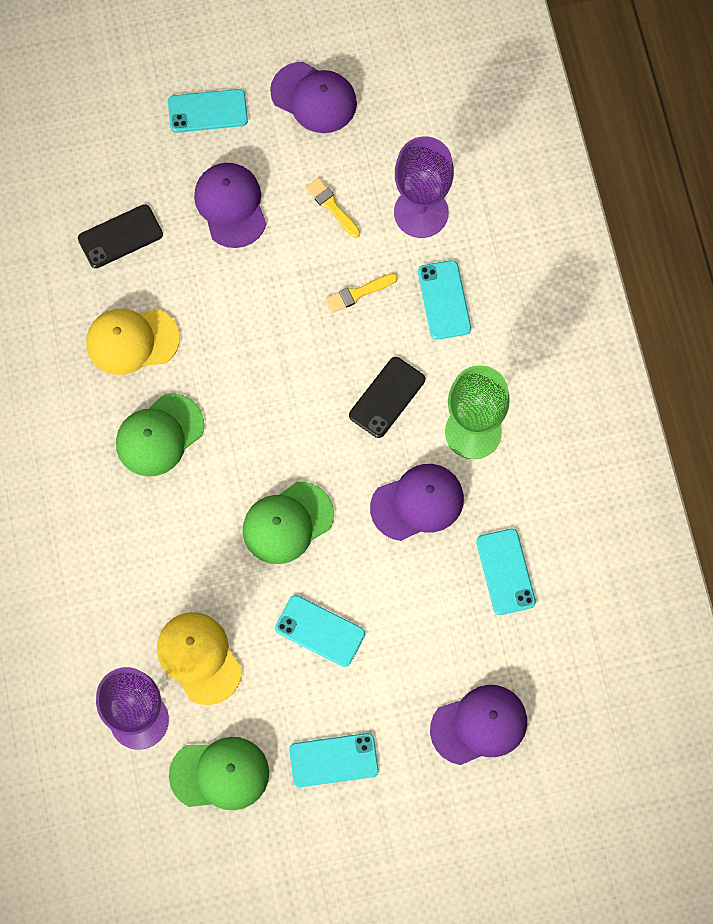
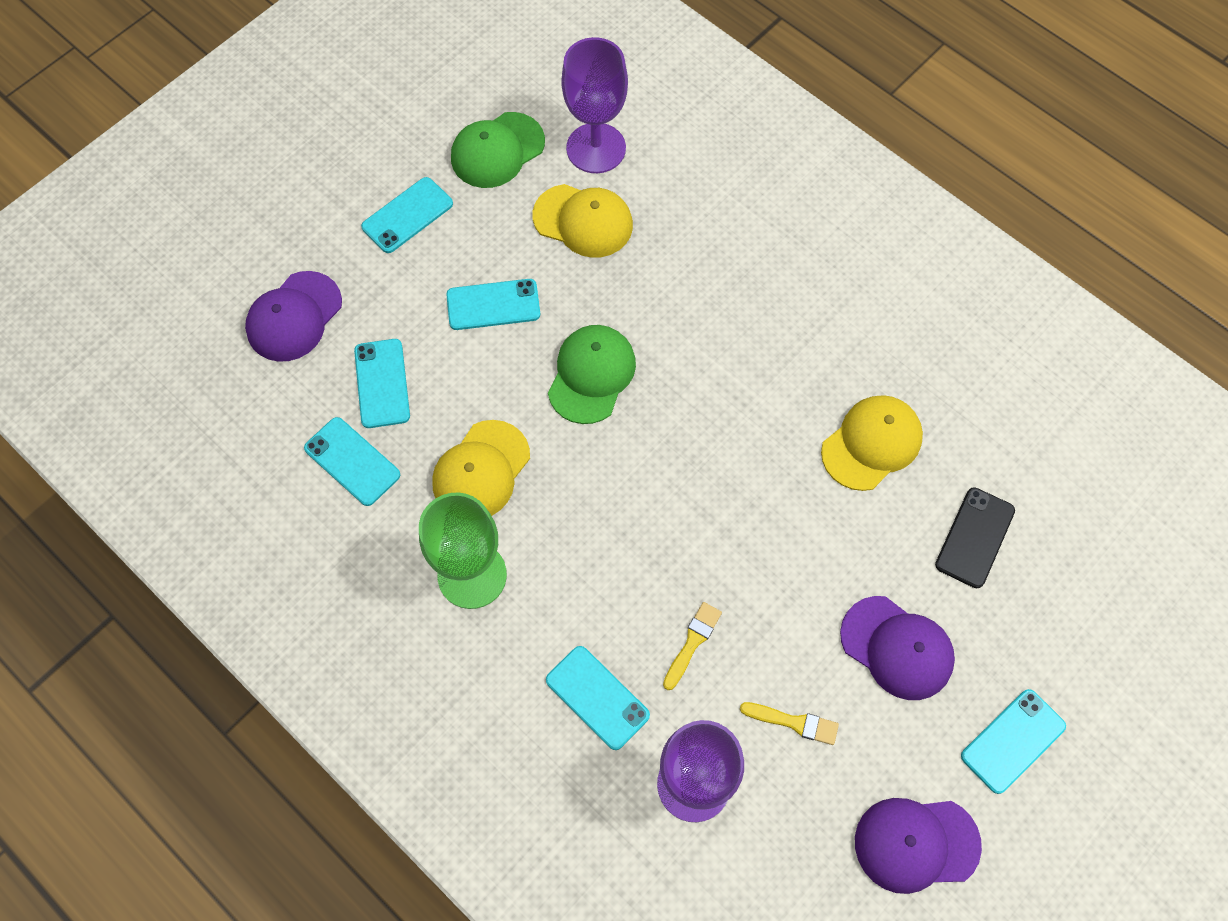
camera: 145 degrees right, 5 degrees down
(159, 435) = (771, 376): green cap -> none
(387, 397) = (583, 553): black phone -> none
(417, 503) = (481, 470): purple cap -> yellow cap
(446, 620) = (382, 383): none -> turquoise phone

